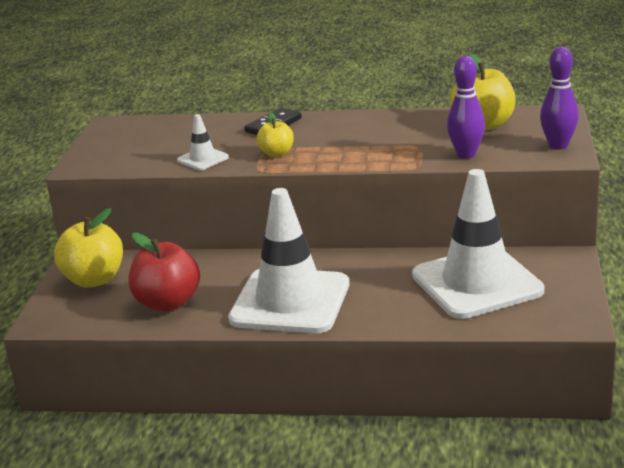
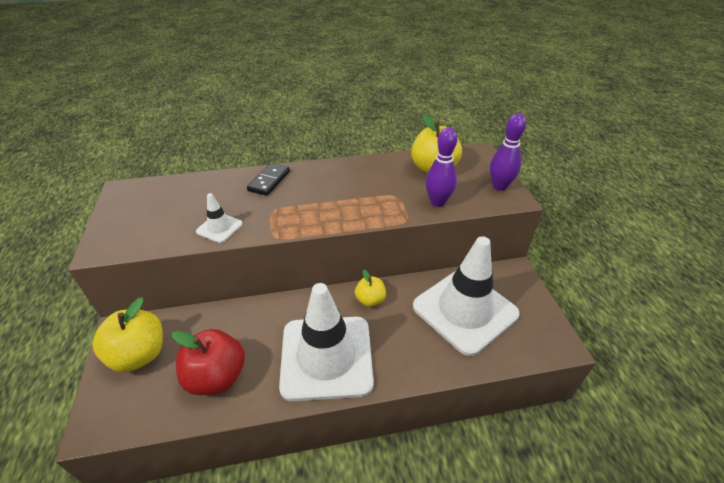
camera: 20 degrees left, 15 degrees up
(277, 153) = (283, 215): yellow apple -> yellow apple (370, 300)

